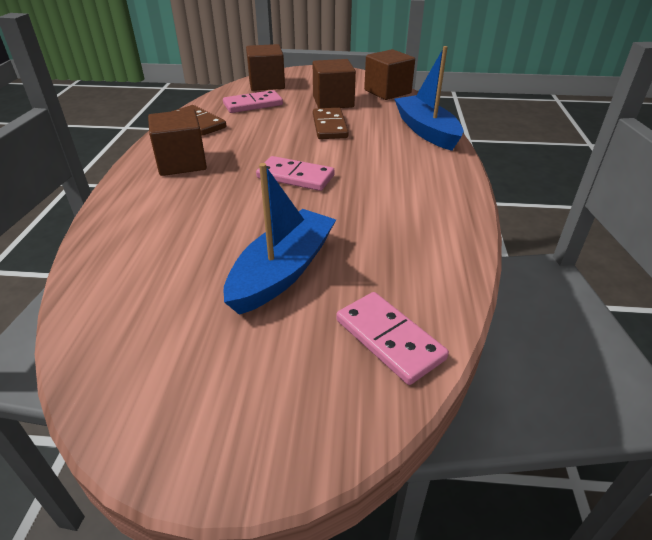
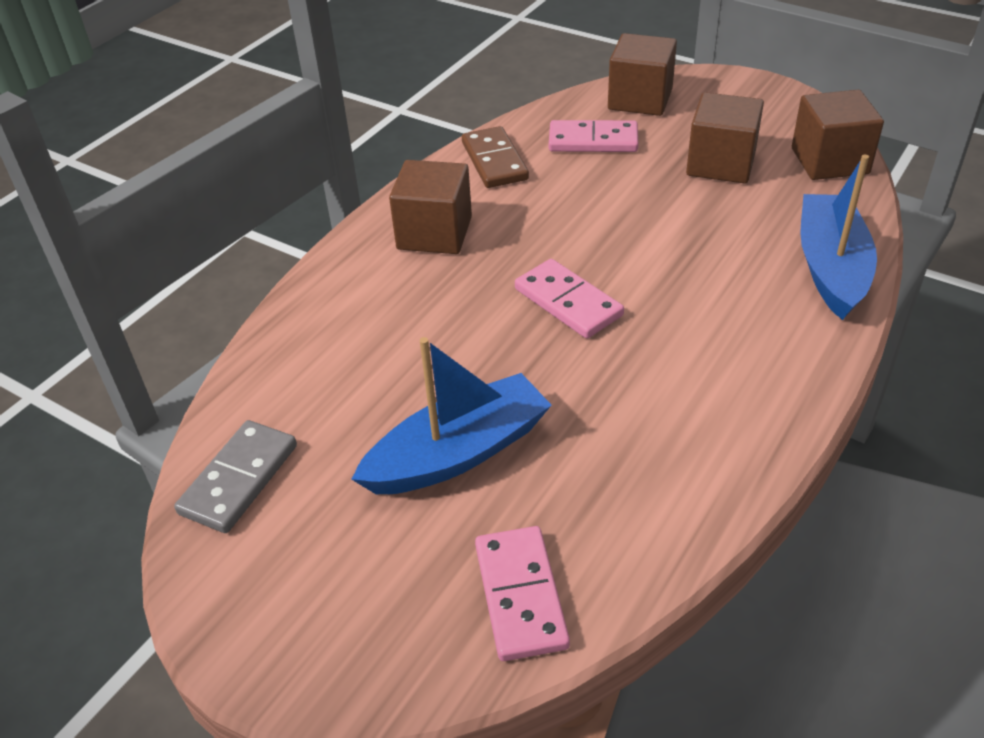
camera: 30 degrees right, 5 degrees up
(116, 341) = (239, 479): none -> grey domino
(330, 126) = (681, 216): brown domino -> none

